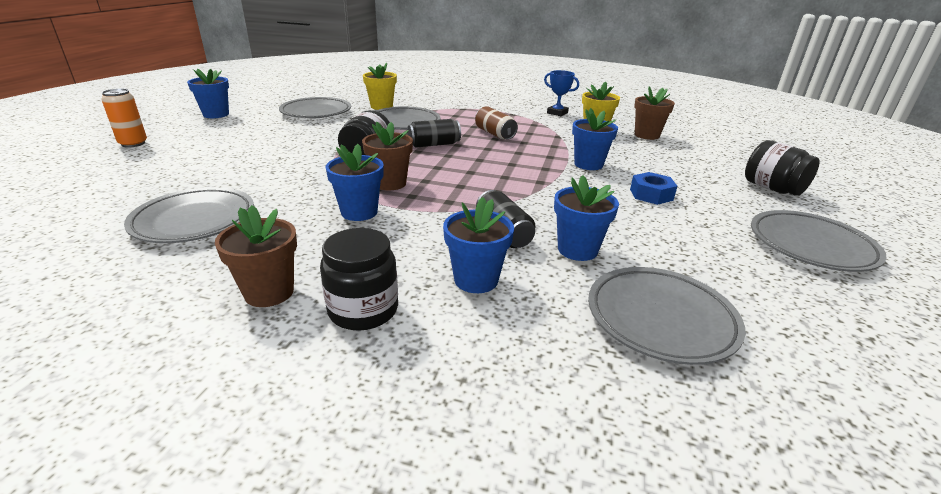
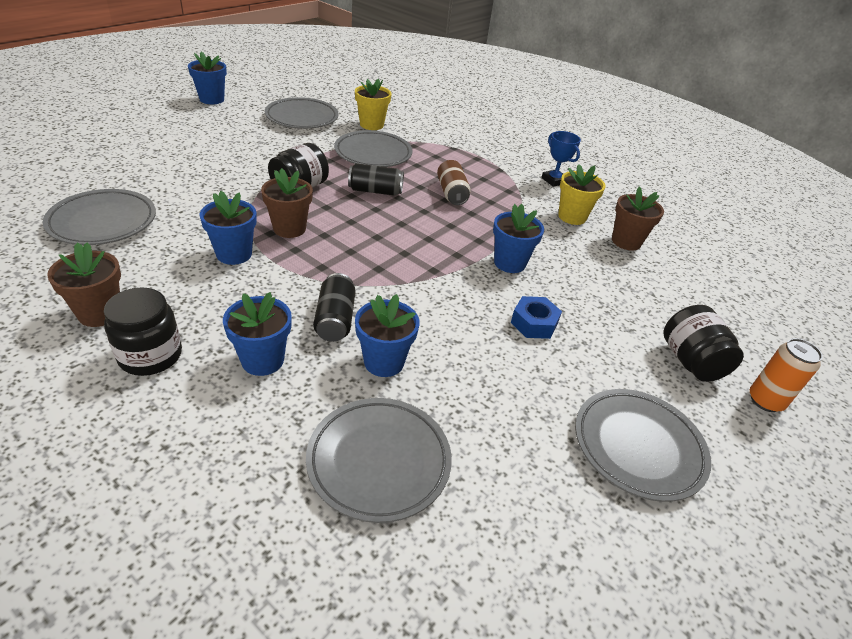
camera: 20 degrees right, 10 degrees up
(133, 143) = (121, 120): orange can -> orange can (765, 401)

